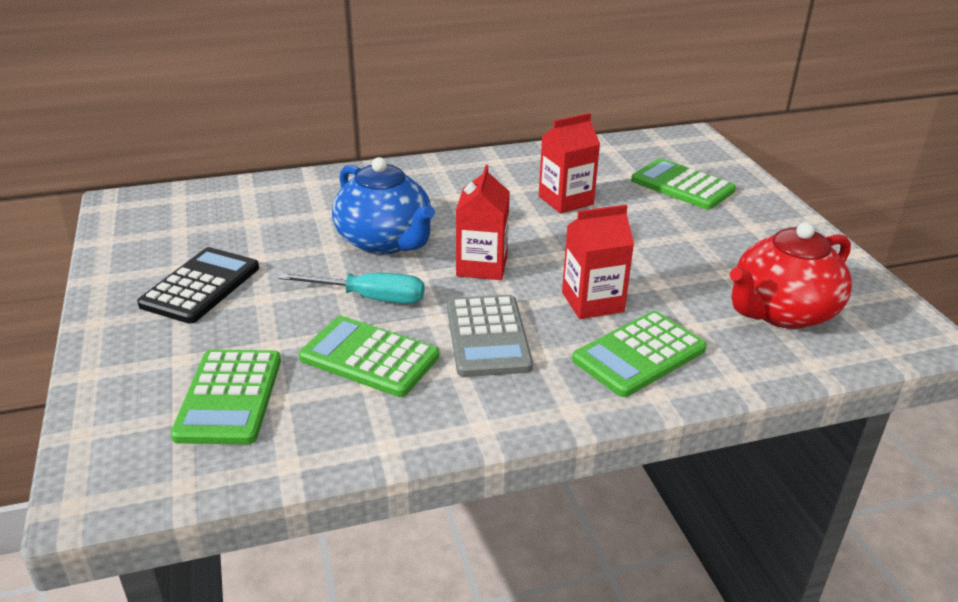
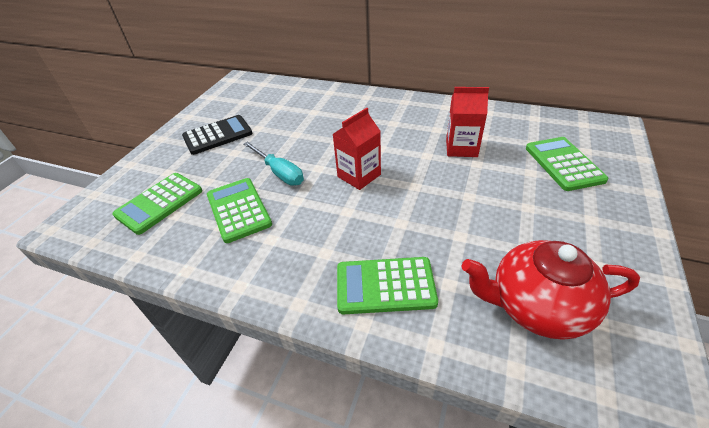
camera: 40 degrees right, 10 degrees up
(385, 241) = (325, 140): blue teapot -> none
(487, 336) = (309, 225): grey calculator -> none
(592, 302) = (398, 230): red carton -> none

